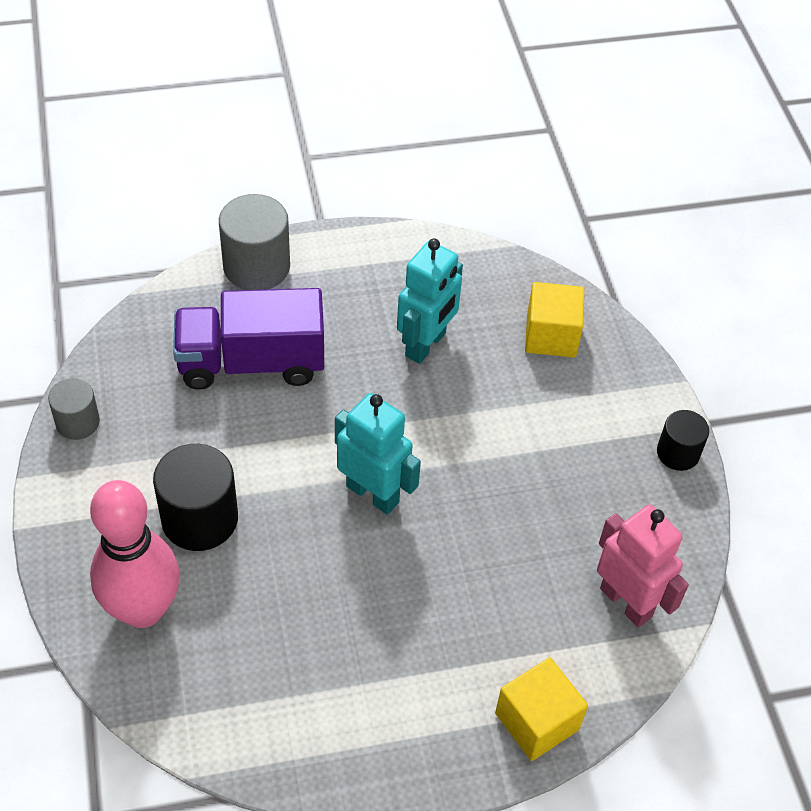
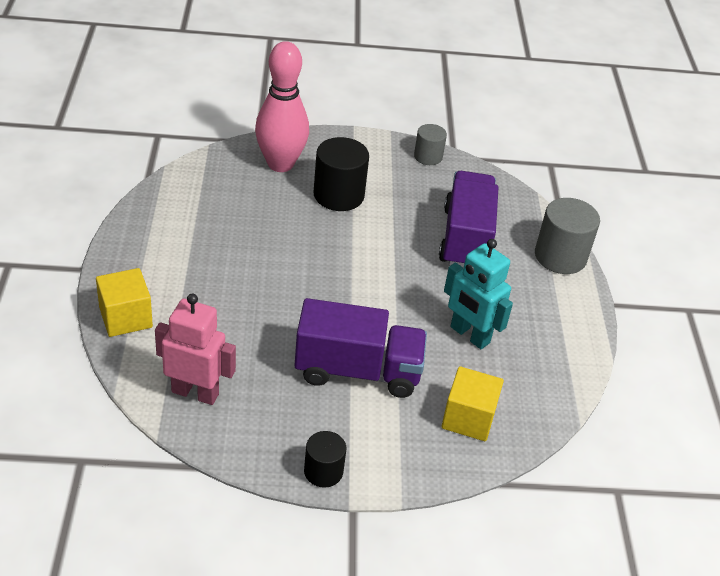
camera: 100 degrees right, 10 degrees down
(373, 494) = (335, 277): turquoise robot -> none
(525, 444) = (357, 371): none -> purple truck
(626, 602) = (195, 392): pink robot -> pink robot turned 135 degrees counterclockwise

